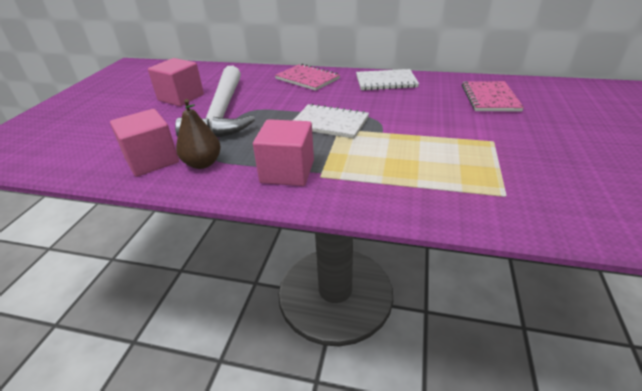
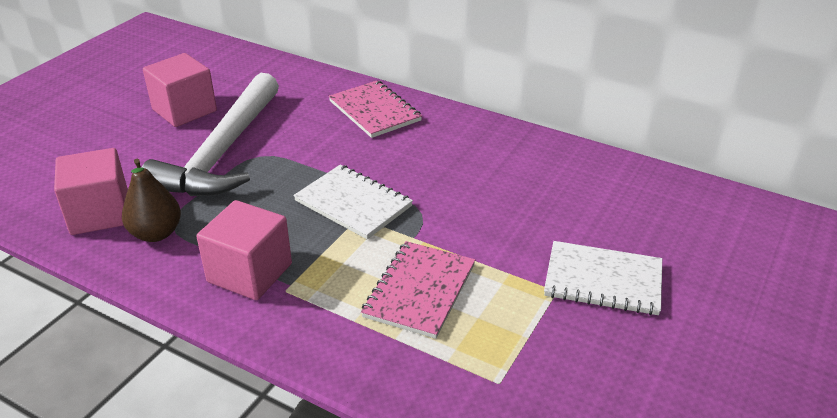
camera: 15 degrees right, 0 degrees up
(386, 81) = (485, 142): white notebook -> white notebook (603, 280)
(490, 98) = (618, 210): pink notebook -> pink notebook (420, 291)

